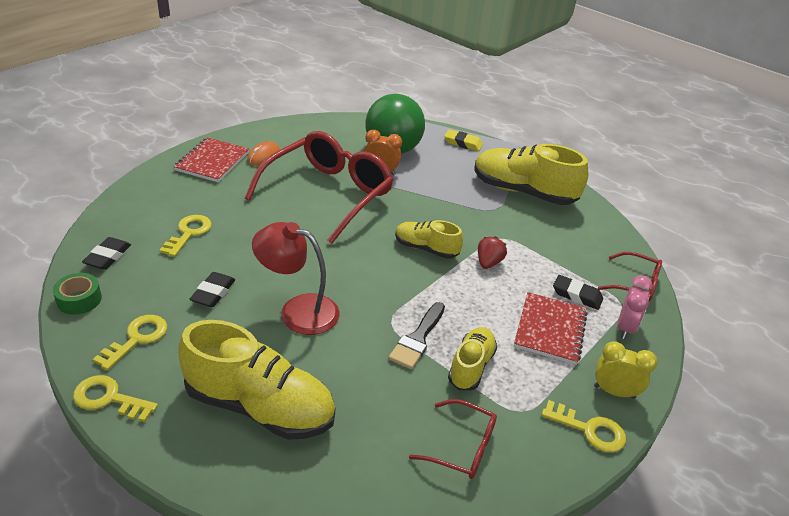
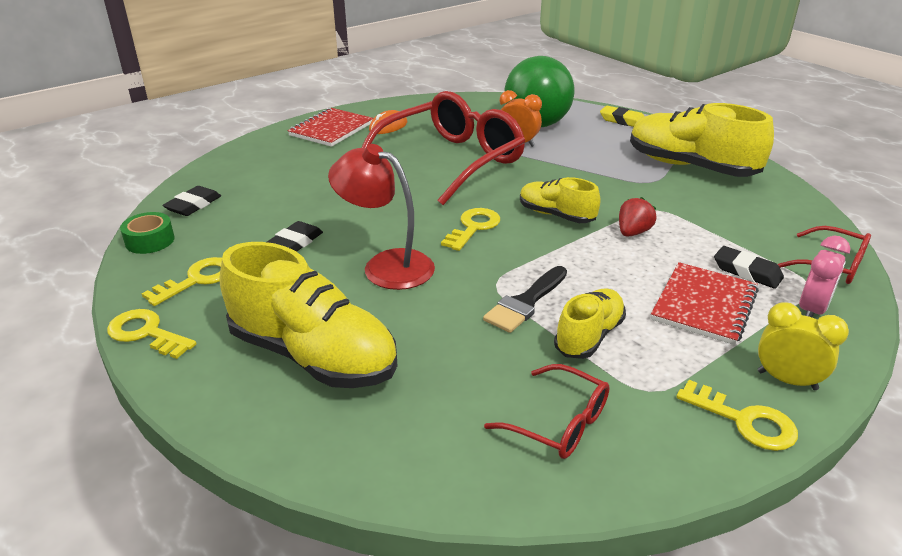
camera: 15 degrees right, 5 degrees down
(188, 233) = (285, 189): yellow key -> yellow key (473, 227)

